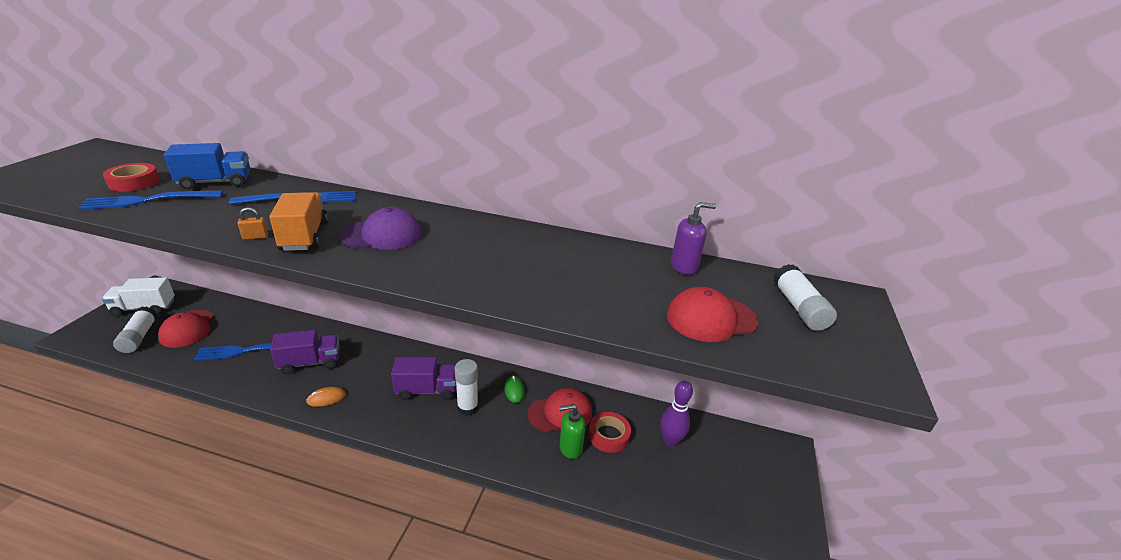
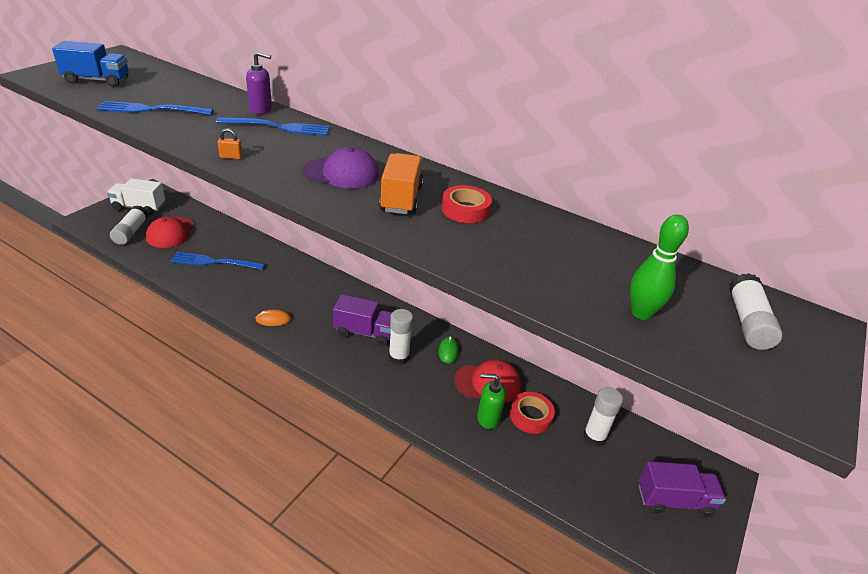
camera: 15 degrees right, 5 degrees up
(134, 182) = (143, 91): red tape -> red tape (465, 210)
(216, 182) = (210, 100): blue truck -> blue truck (97, 80)
(304, 236) = (272, 163): orange truck -> orange truck (401, 199)
(310, 363) = (266, 284): purple truck -> purple truck (674, 500)
(670, 441) = (594, 437): purple bowling pin -> white glue stick
(684, 267) = (635, 256): purple soap dispenser -> purple soap dispenser (261, 110)
(711, 318) = (641, 313): red cap -> green bowling pin

